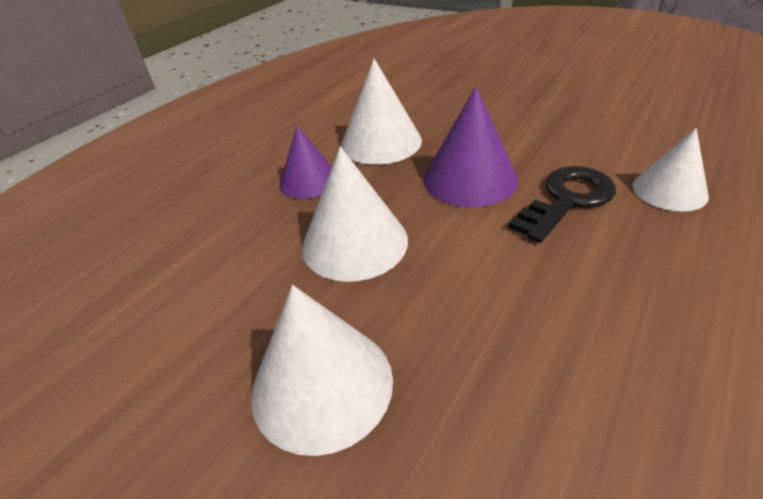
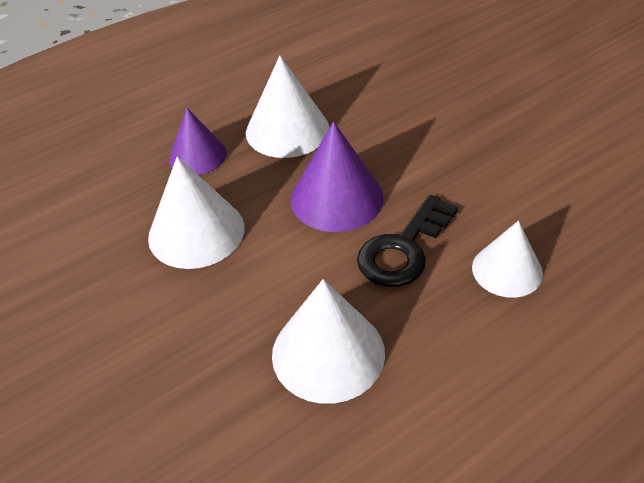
camera: 20 degrees right, 5 degrees up
(322, 384) = (103, 340): white cone -> white cone (328, 353)
(566, 200) = (403, 249): black key -> black key turned 150 degrees clockwise

